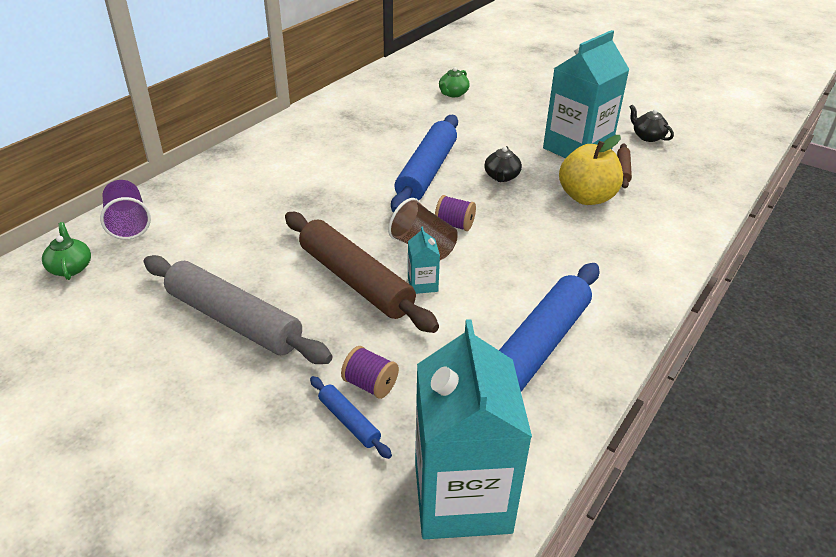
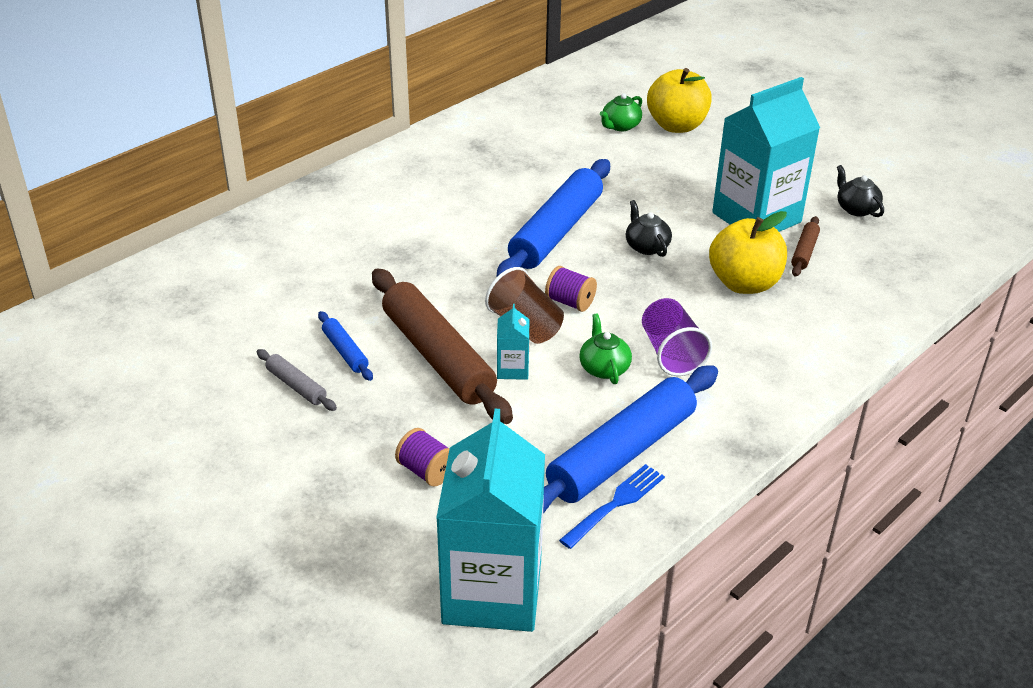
camera: 10 degrees right, 0 degrees up
(71, 268) = (132, 309): green teapot -> green teapot (604, 368)
(128, 224) = (198, 264): purple cup -> purple cup (671, 354)
(234, 320) = (296, 386): grey rolling pin -> grey rolling pin, size x0.45
(349, 421) = (396, 505): blue rolling pin -> blue rolling pin (345, 351)
(494, 91) = (676, 126): none -> yellow apple
(501, 177) = (646, 246): black teapot -> black teapot turned 135 degrees clockwise
(547, 394) = (615, 504): none -> blue fork

